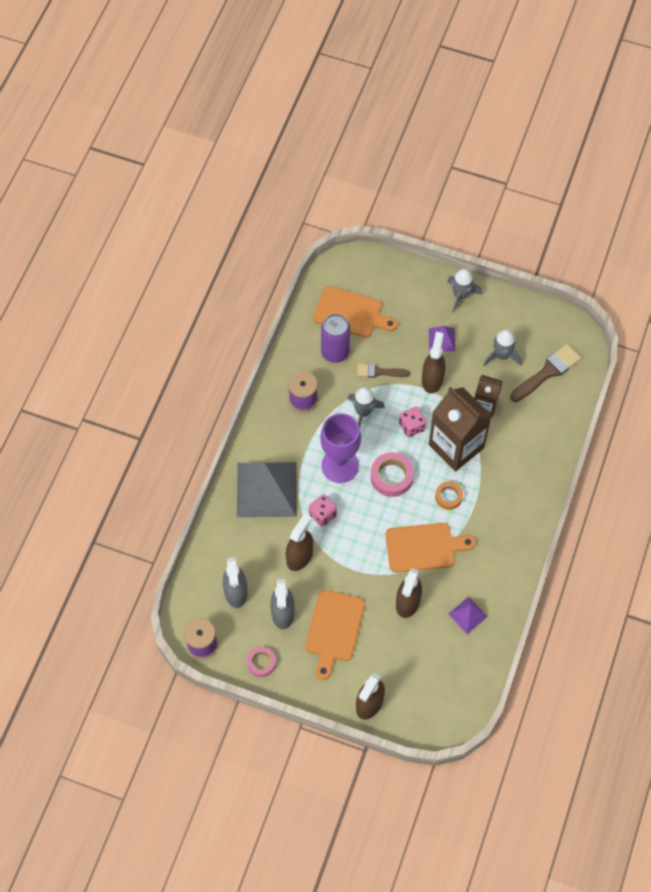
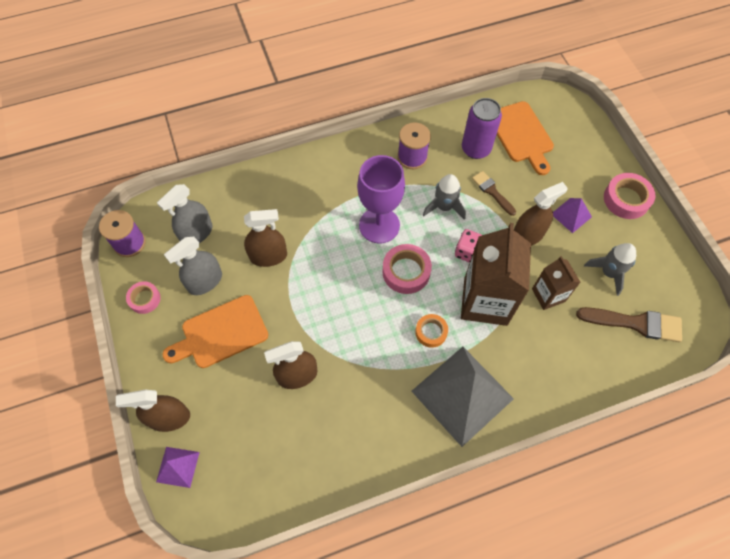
camera: 50 degrees right, 0 degrees up
(266, 489) = (308, 189): grey pyramid -> grey pyramid (462, 394)
(322, 514) = (322, 245): pink dice -> none
(424, 547) = (363, 348): orange cutting board -> none
(460, 295) = (626, 199): grey rocket -> pink tape
(467, 615) = (328, 440): purple pyramid -> purple pyramid (177, 467)

